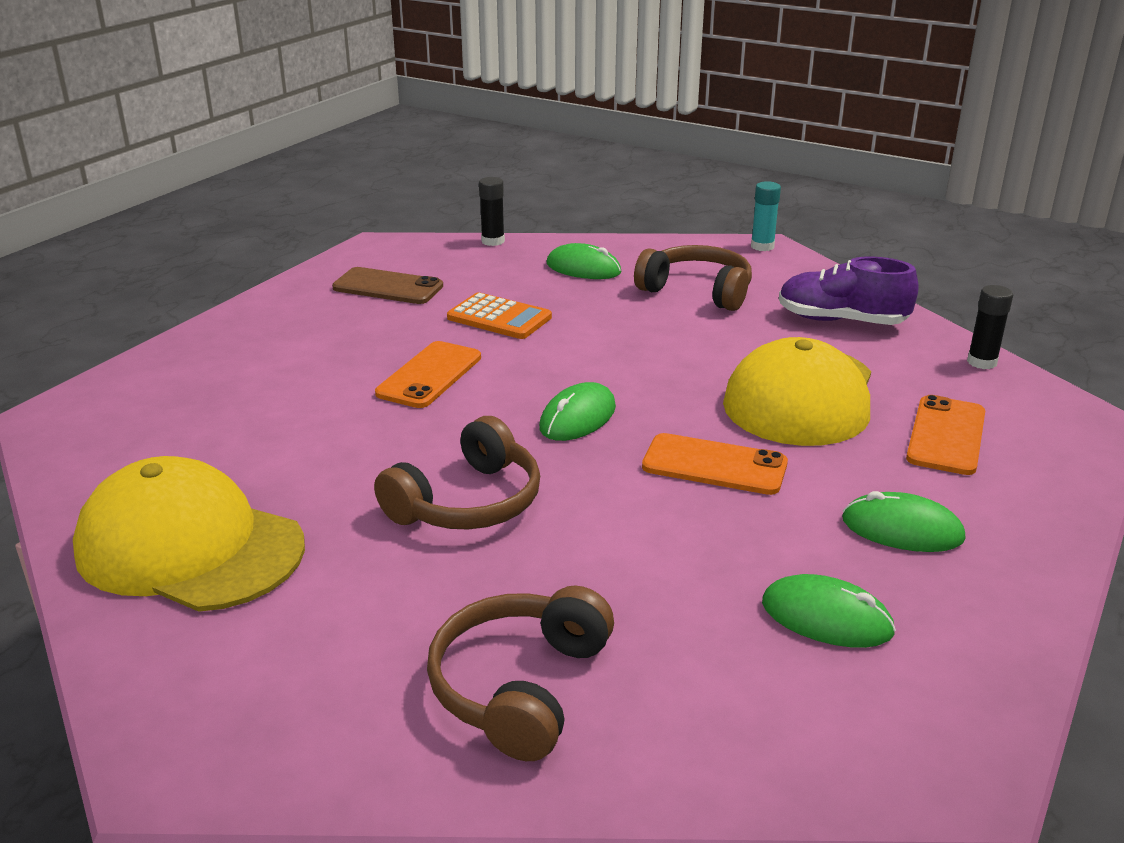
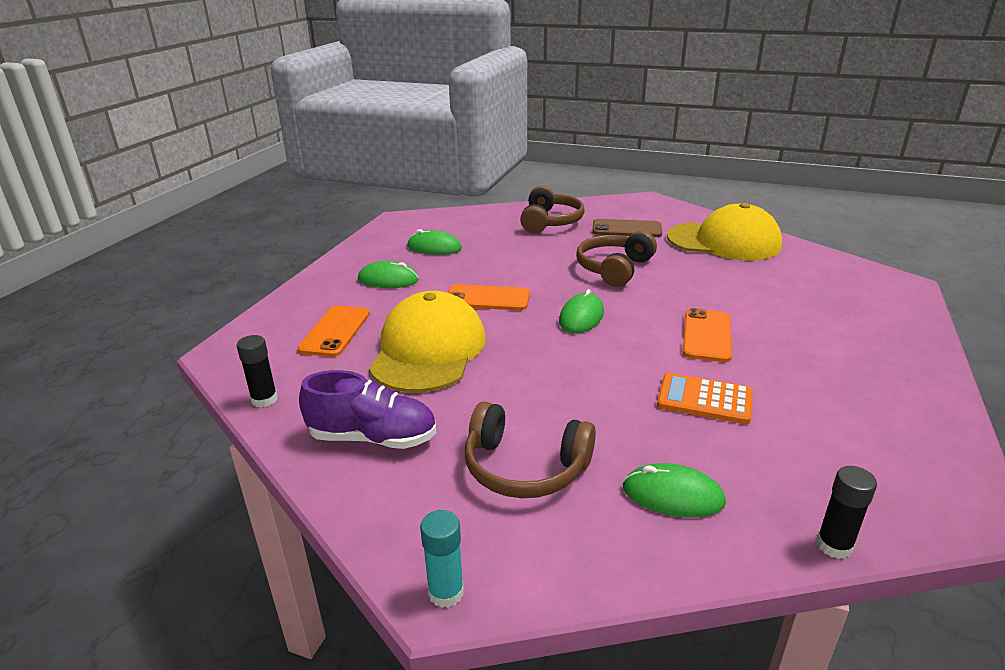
camera: 170 degrees right, 0 degrees up
(388, 287) = (854, 429): brown phone -> brown phone (626, 229)

